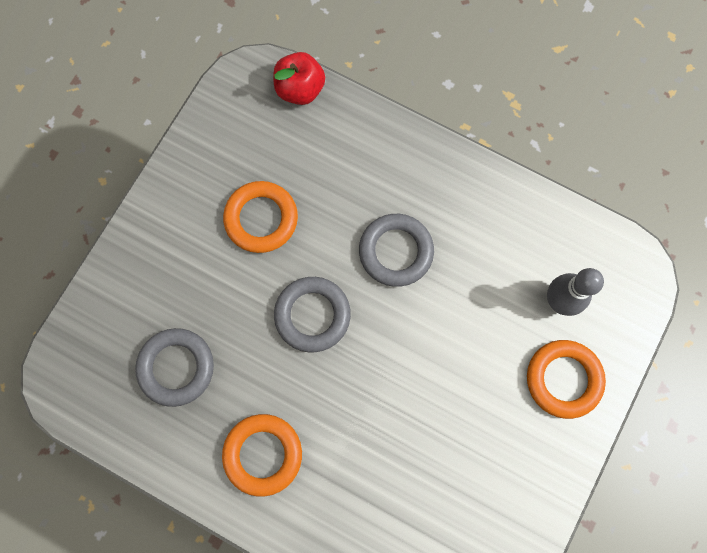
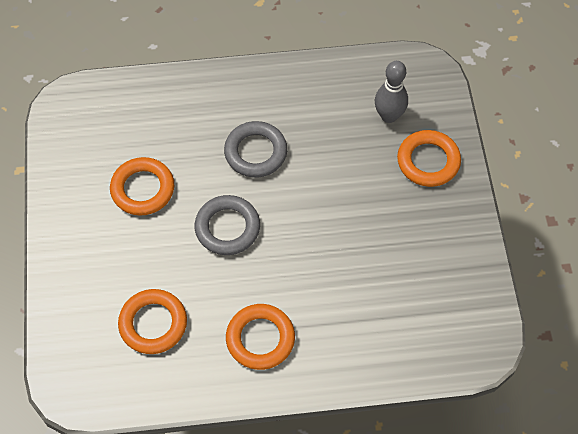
camera: 35 degrees left, 15 degrees down
(176, 367) = (153, 324): grey ring -> orange ring
(300, 89) = (108, 90): red apple -> none

